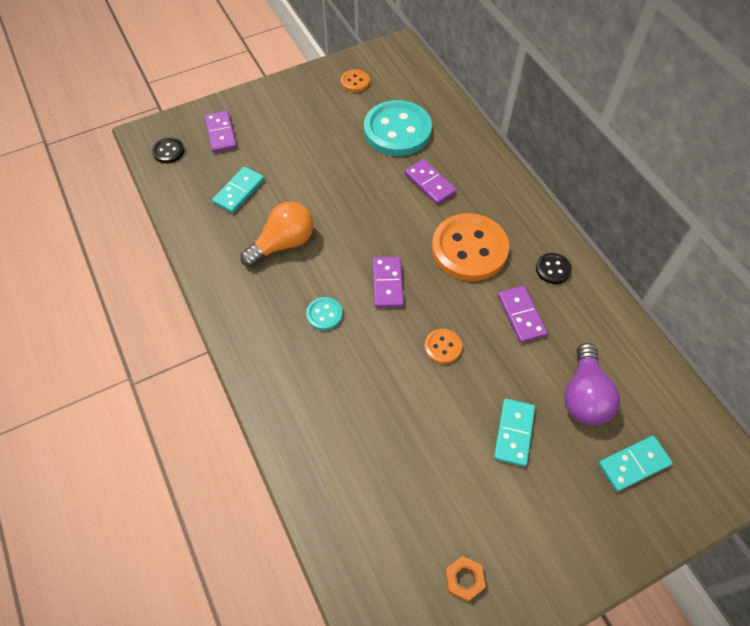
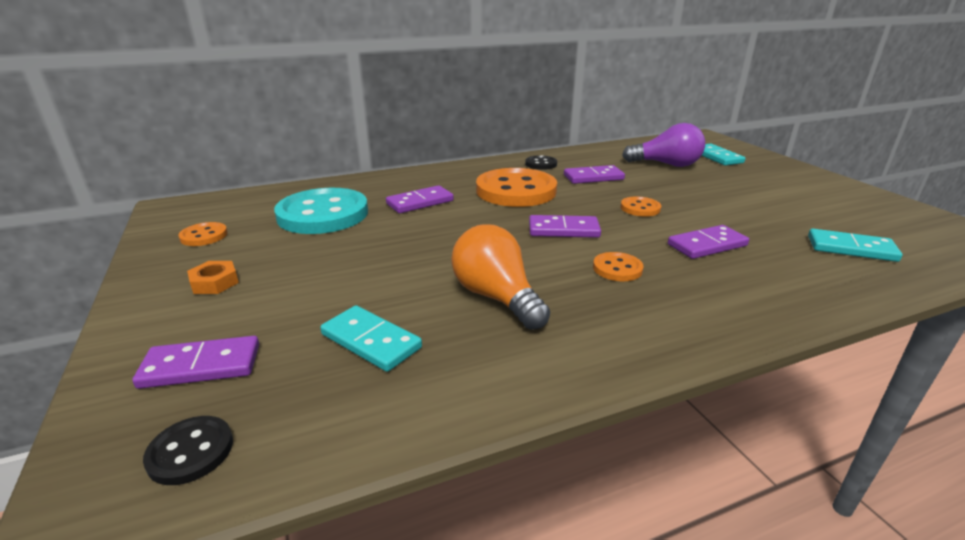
camera: 85 degrees left, 30 degrees down
(324, 314) = (617, 268): turquoise button -> orange button
(369, 385) = (707, 245): none -> purple domino
(464, 579) = (876, 213): orange nut -> orange nut (214, 282)
(514, 433) = (717, 188): turquoise domino -> turquoise domino (851, 248)

